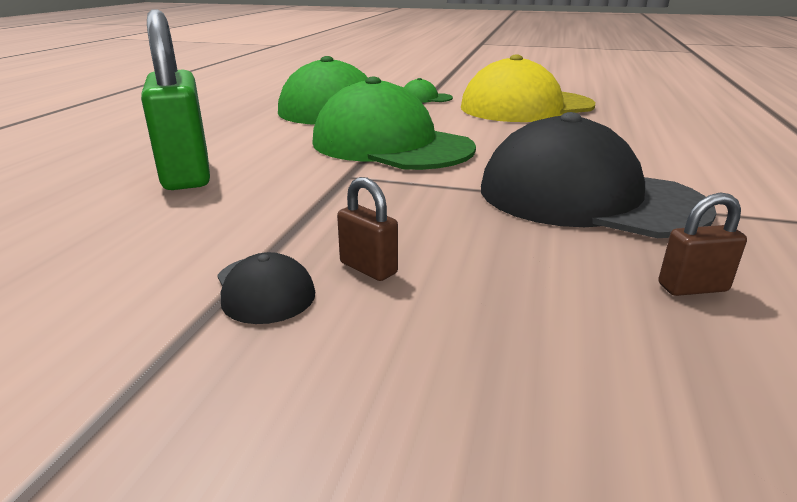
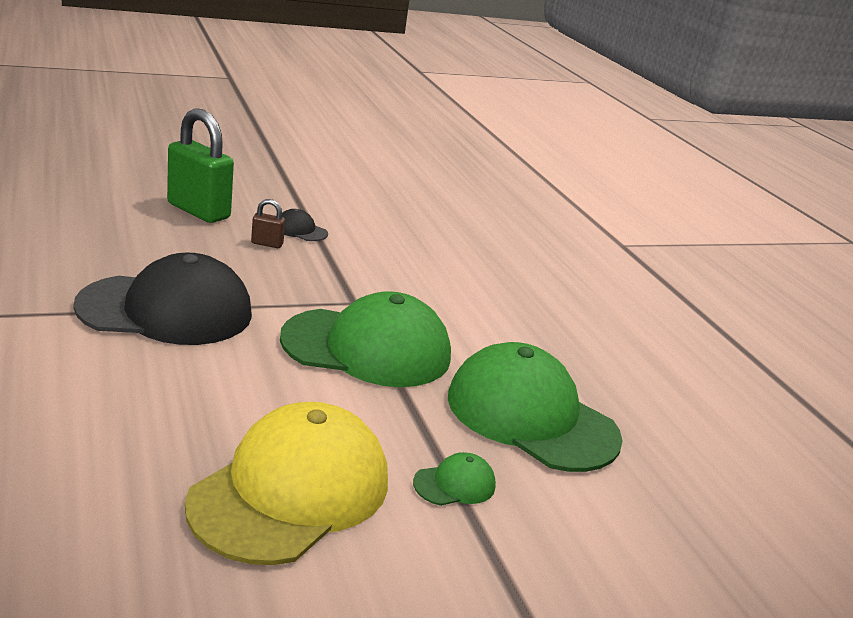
camera: 140 degrees right, 0 degrees up
(186, 174) = (456, 284): green padlock -> green padlock (198, 211)
(692, 288) = (104, 257): brown padlock -> none

